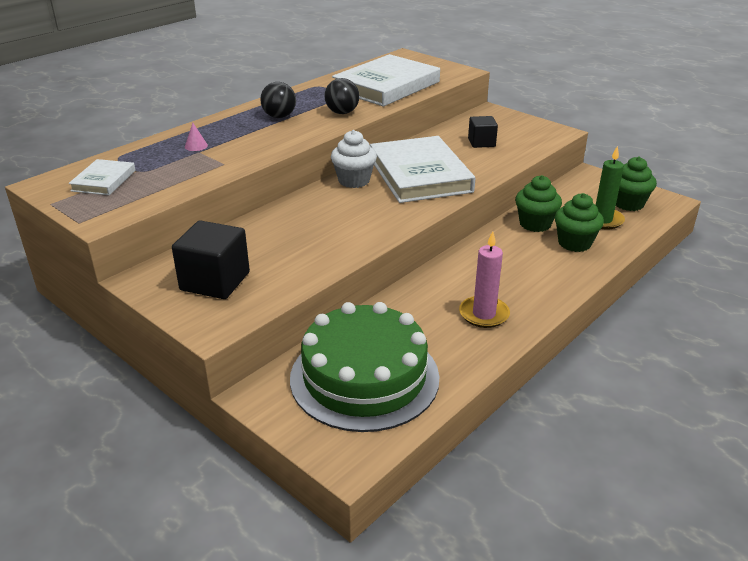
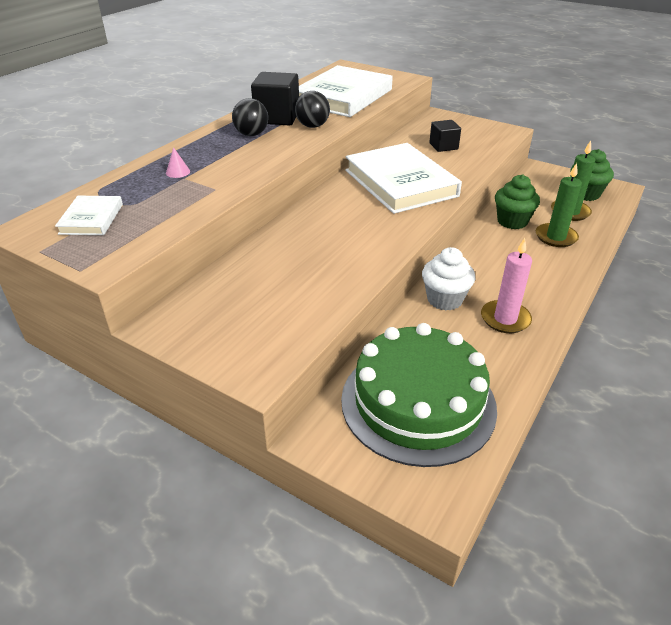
camera: 10 degrees left, 5 degrees up
(215, 281) = (241, 318): black cube -> black cube (277, 117)
(354, 181) = (339, 194): white cupcake -> white cupcake (444, 299)
(574, 243) = (556, 237): green cupcake -> green candle

